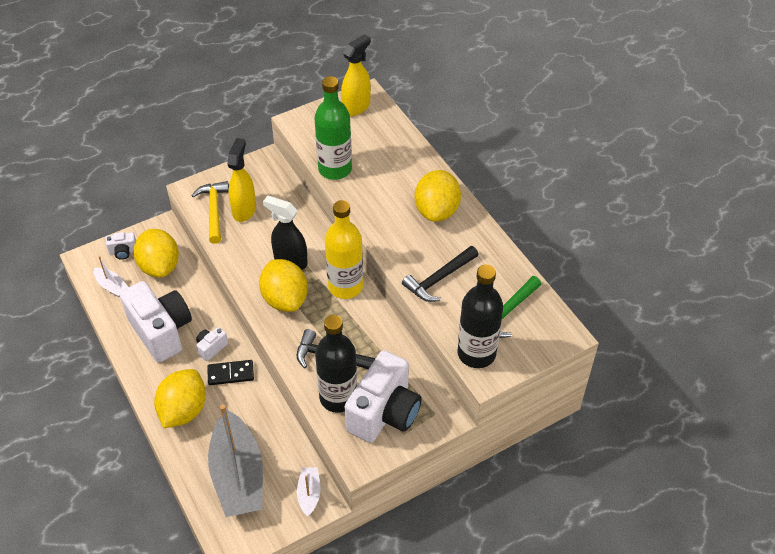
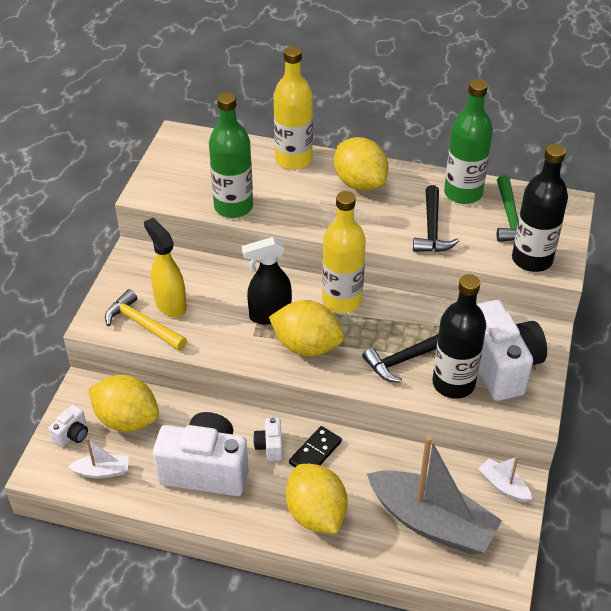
camera: 45 degrees left, 5 degrees down
(356, 107) = (182, 150): yellow spray bottle -> none
(417, 162) = (293, 159): none -> yellow bottle
(497, 270) = (463, 193): none -> green bottle

